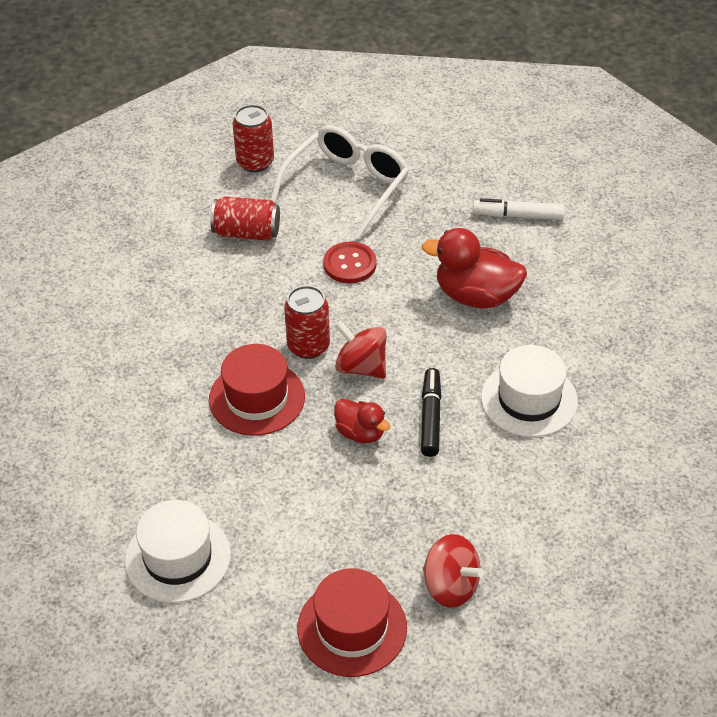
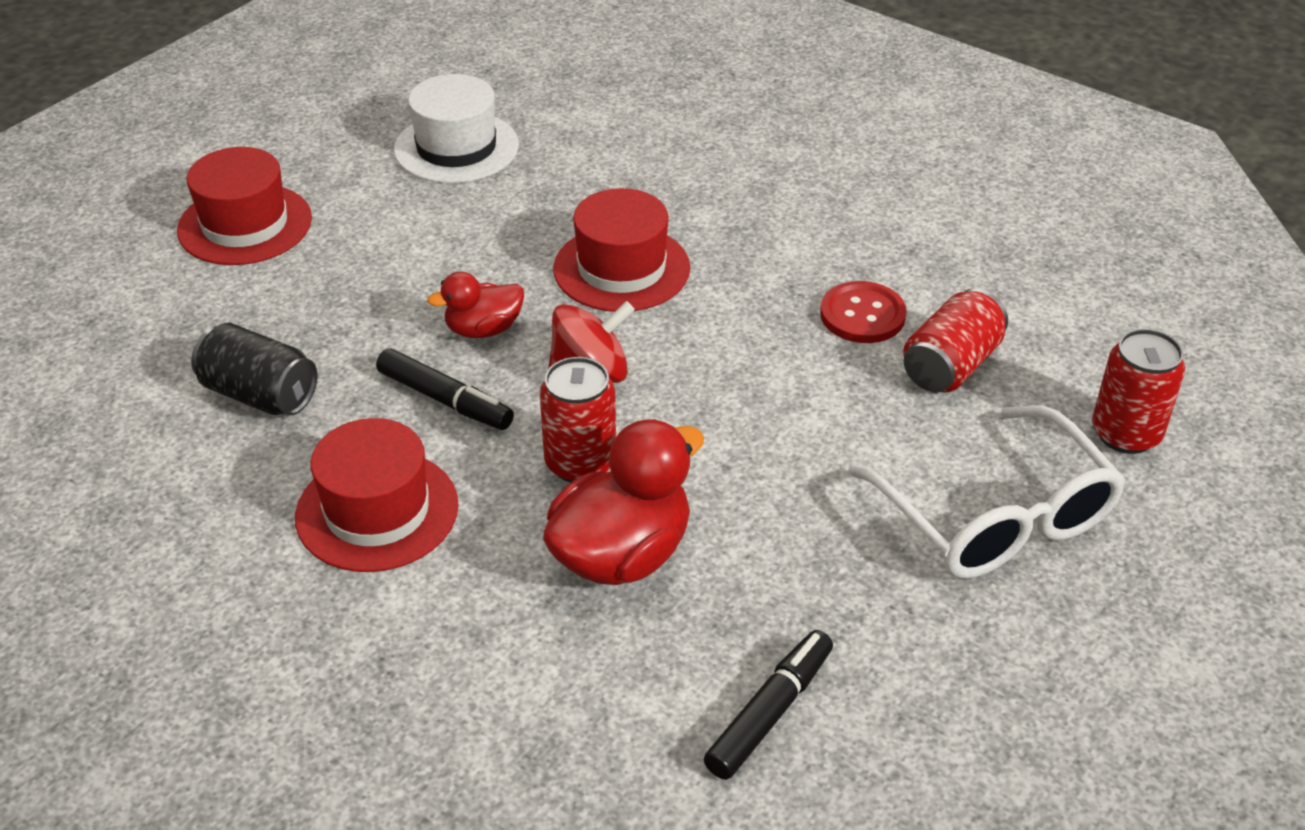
camera: 120 degrees right, 5 degrees down
(308, 346) = (671, 341): red can -> red can (580, 463)
(349, 264) = (803, 444): red button -> red button (862, 315)
(450, 586) = (204, 310): red spinning top -> none
(495, 504) = (259, 395): none -> black can
(518, 215) = (770, 712): white marker -> black marker
(529, 399) = (377, 511): white hat -> red hat

